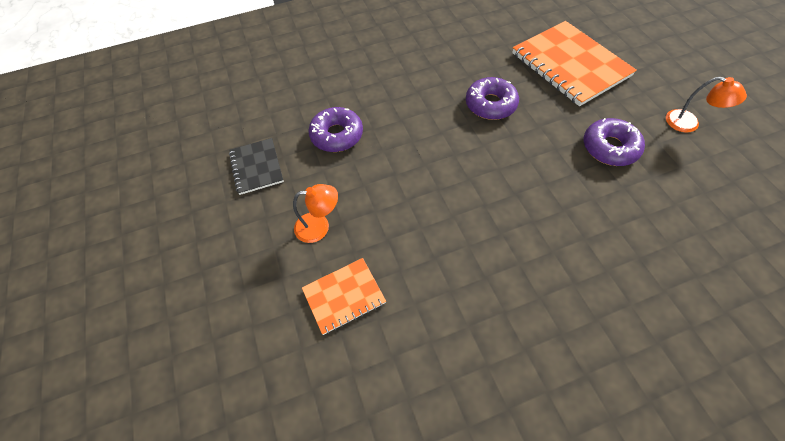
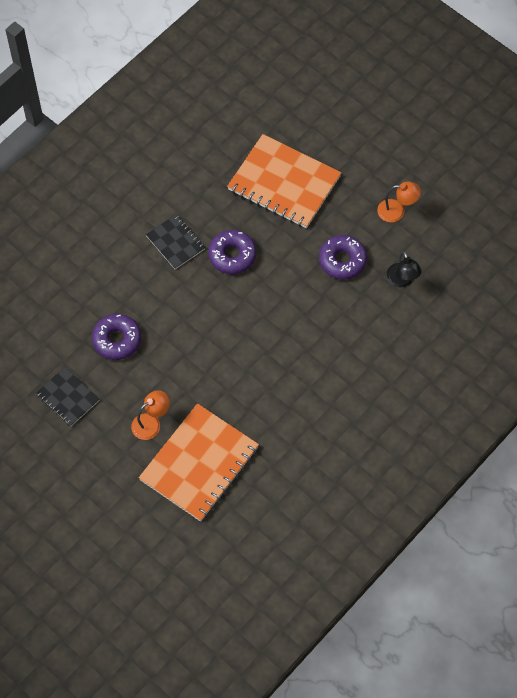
camera: 30 degrees left, 5 degrees up
(344, 296) = (199, 464): orange notebook -> orange notebook, size x1.89
(440, 77) = (175, 242): none -> black notebook
(678, 192) = (402, 280): none -> black lamp

